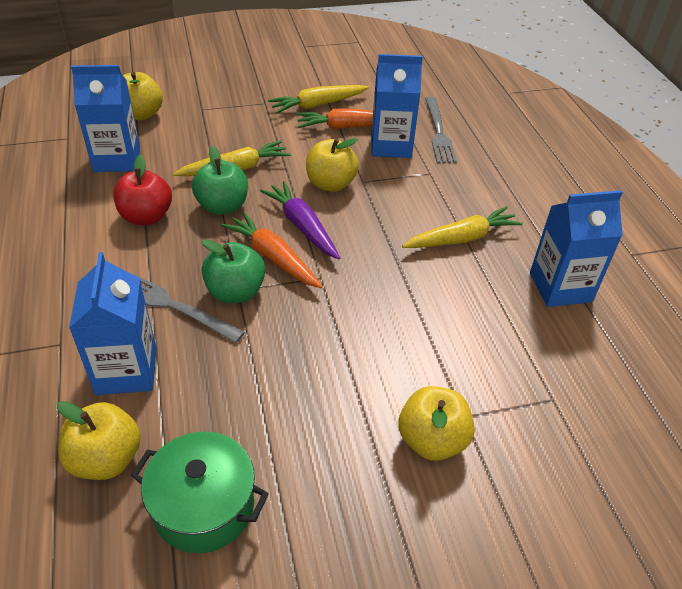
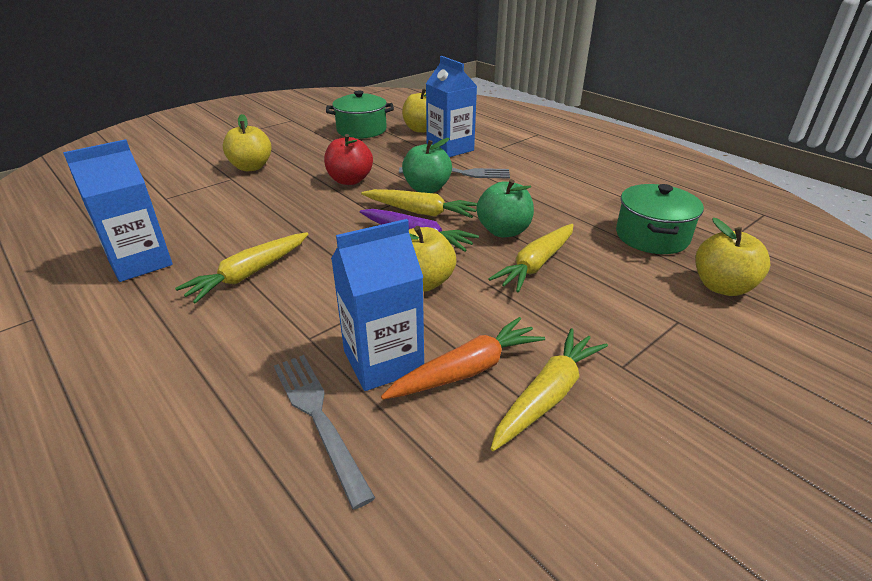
camera: 155 degrees right, 10 degrees down
(117, 159) = (652, 236): blue carton -> green pot
(146, 217) = (552, 207): red apple -> red apple (350, 180)
(273, 257) = (420, 212): orange carrot -> yellow carrot

